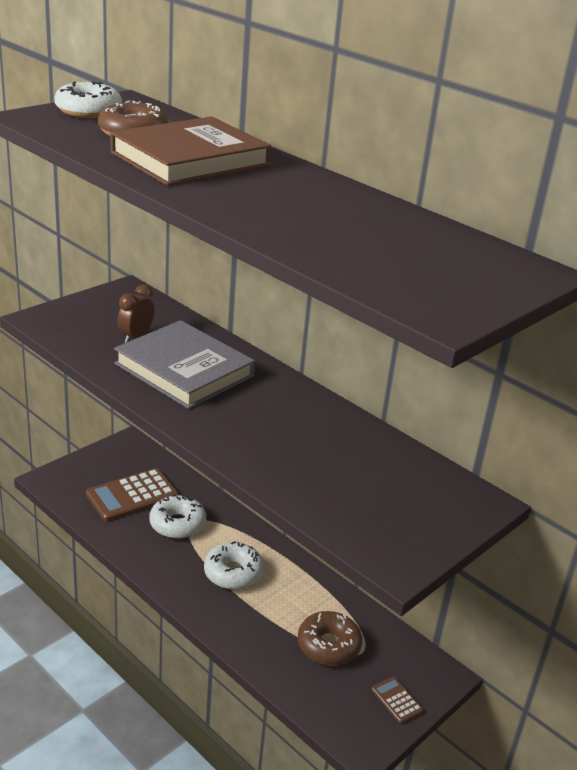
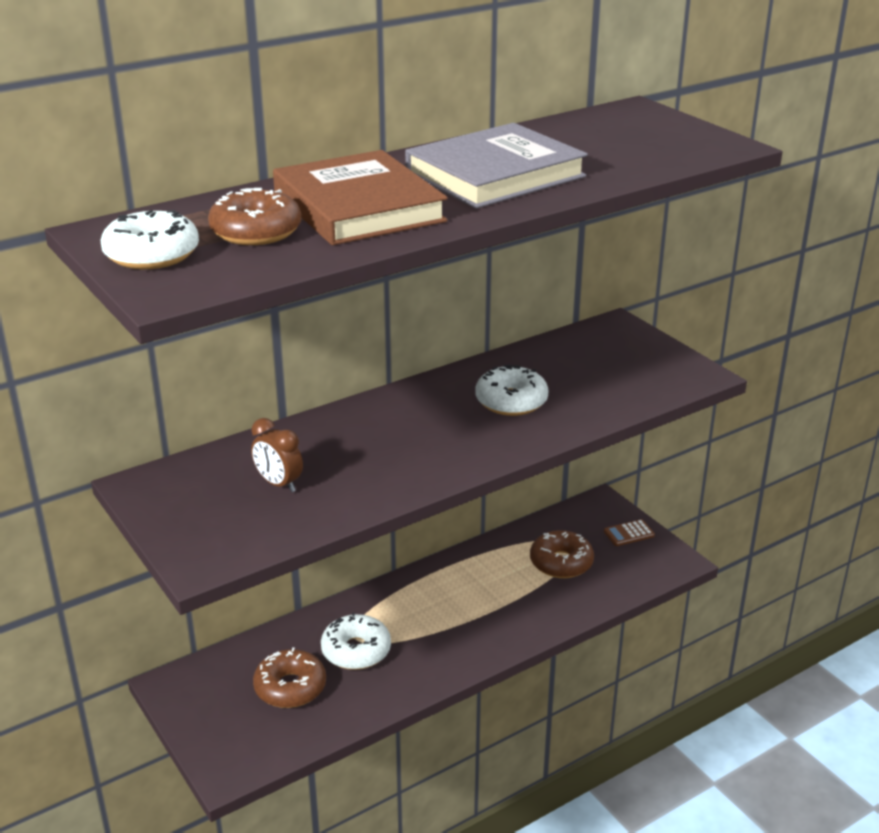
camera: 75 degrees left, 0 degrees up
(132, 496) = (290, 687): brown calculator -> brown donut
(184, 370) = (369, 454): grey book -> grey book (495, 174)
(233, 573) = (449, 614): white donut -> white donut (511, 401)

